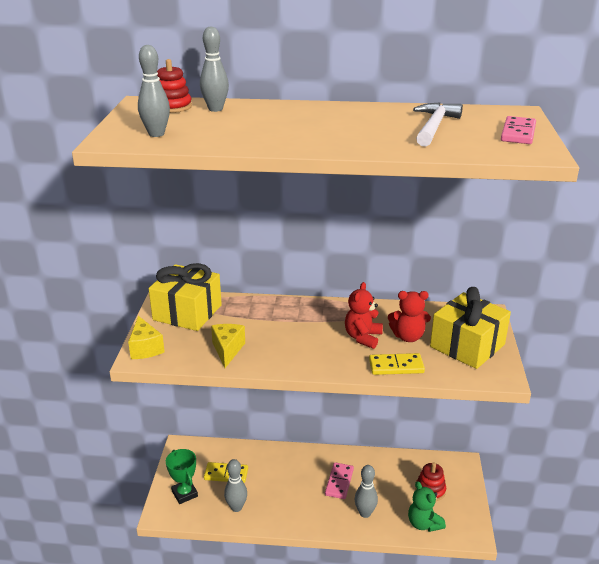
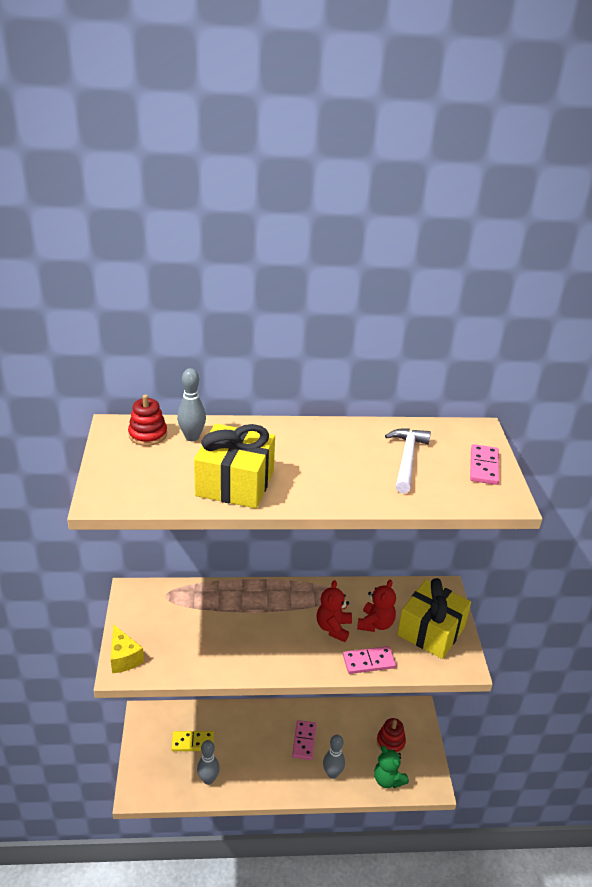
camera: 10 degrees left, 5 degrees up
(156, 134) = (144, 485): grey bowling pin -> none
(184, 494) = (154, 769): green trophy -> none
(187, 312) = (157, 608): yellow gift -> yellow gift (235, 483)
(227, 350) = (206, 654): yellow cheese -> none
(396, 366) = (369, 661): yellow domino -> pink domino
(408, 337) = (375, 624): red teddy bear -> red teddy bear turned 60 degrees counterclockwise

